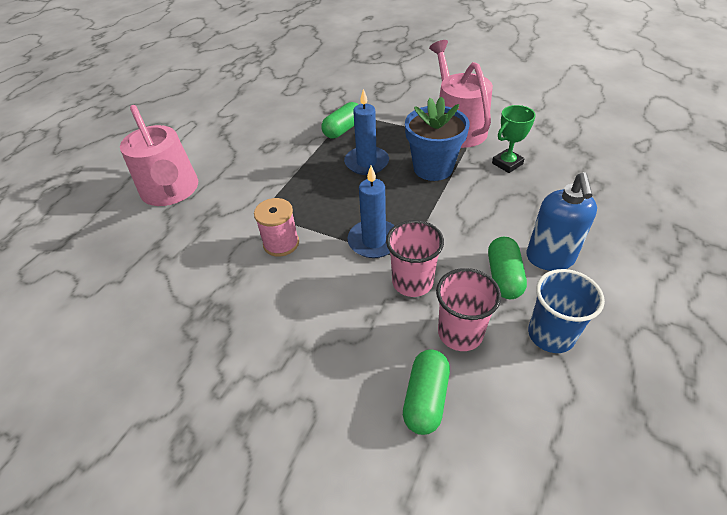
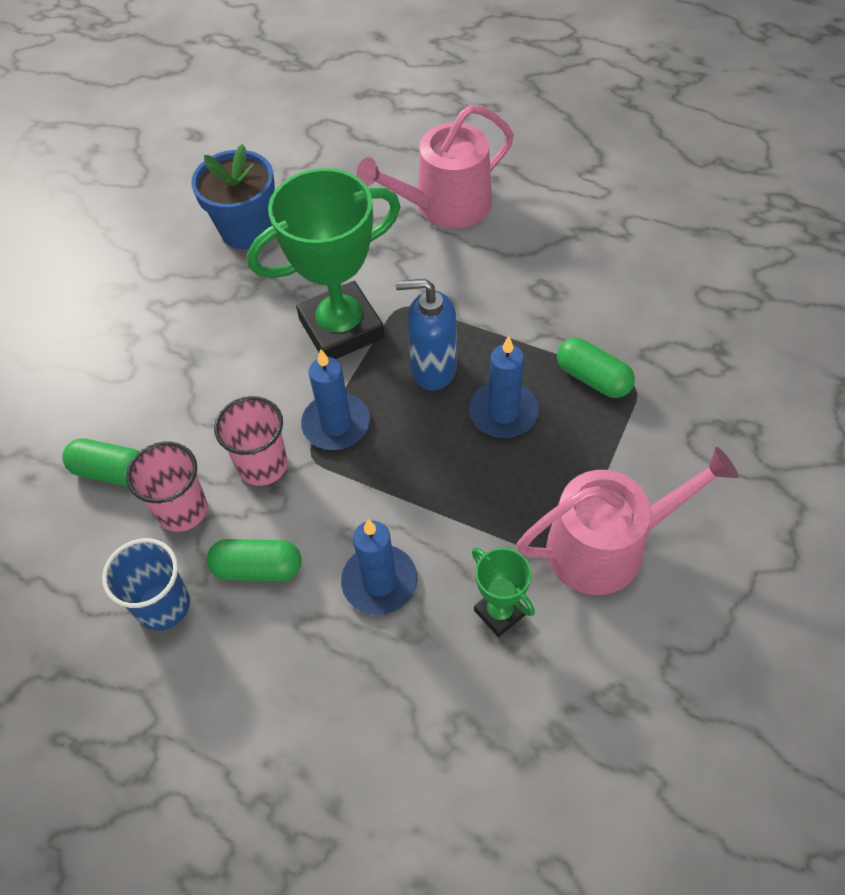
camera: 90 degrees right, 10 degrees up
(281, 243) = (341, 328): pink spool -> green trophy
(433, 168) = (489, 501): blue flower pot -> blue flower pot (246, 230)
(499, 213) = (379, 582): none -> blue candle
(550, 258) = (282, 632): blue soap dispenser -> blue soap dispenser (433, 369)

